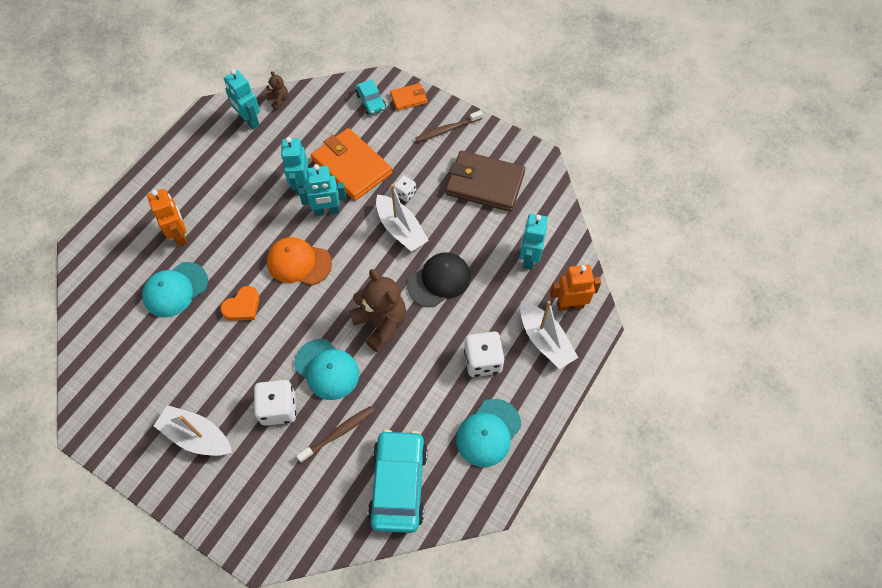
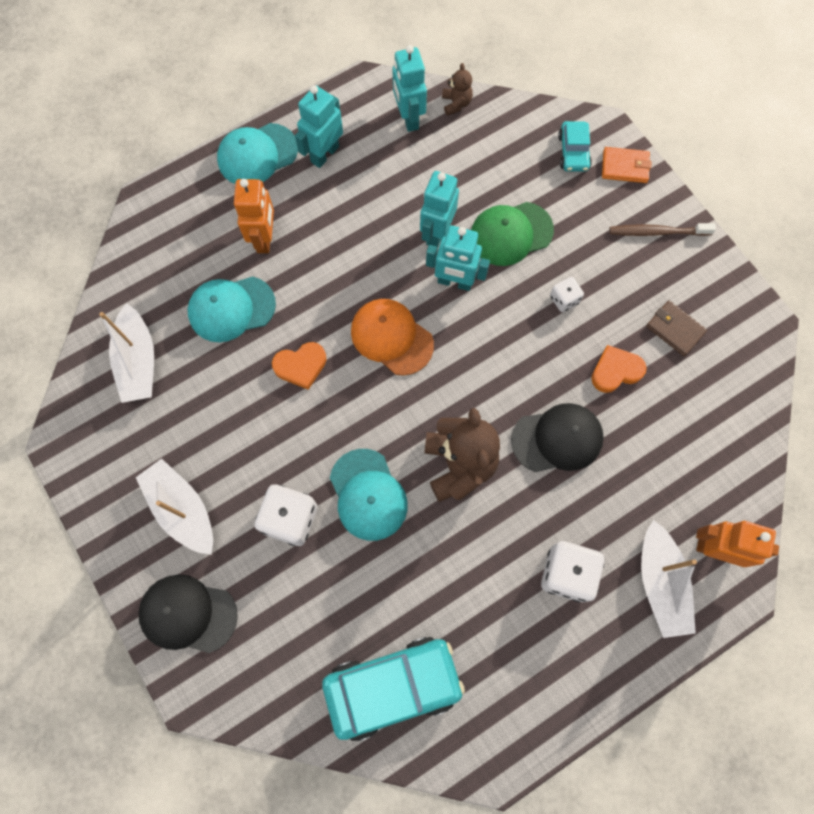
camera: 25 degrees right, 10 degrees up
(231, 504) = (188, 614): none -> black cap
(338, 433) = (347, 585): brown toothbrush -> none
(351, 167) = (511, 234): orange wallet -> green cap
(398, 484) = (393, 686): turquoise car -> turquoise car turned 45 degrees clockwise
(400, 229) = (537, 347): white boat -> white boat (138, 361)
(458, 224) = (615, 371): none -> orange heart
(484, 183) = (674, 329): brown wallet -> brown wallet, size x0.50
(488, 433) = (532, 673): turquoise cap -> turquoise cap (257, 155)
(529, 258) = (688, 459): turquoise robot -> turquoise robot (324, 154)

